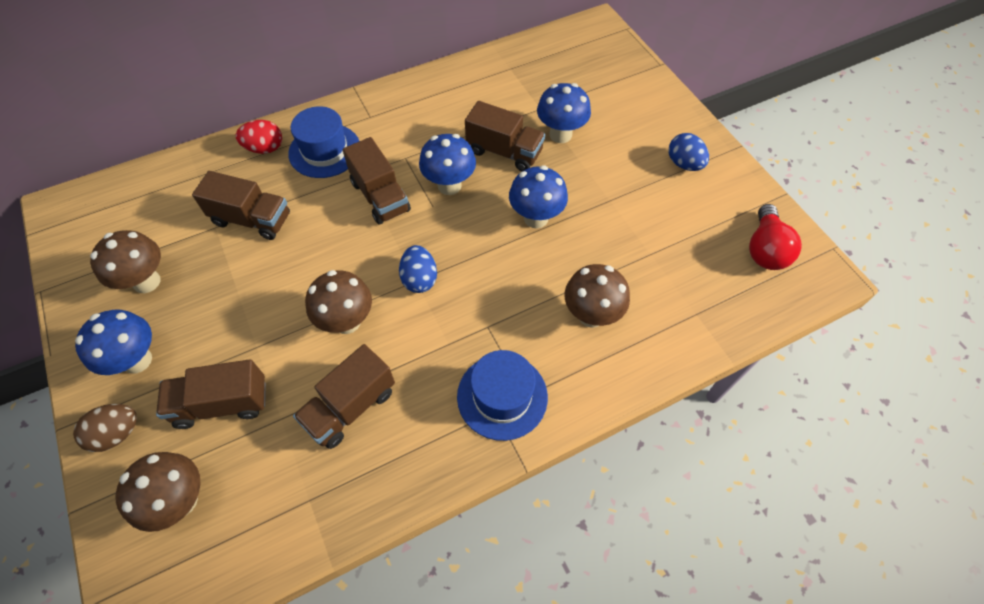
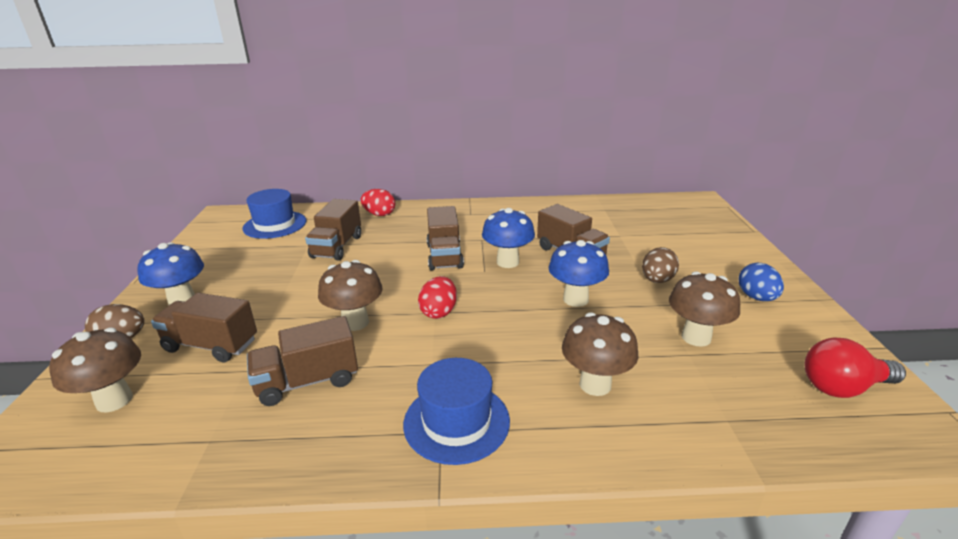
camera: 25 degrees right, 30 degrees down
(147, 282) = (234, 261): brown mushroom -> brown mushroom (696, 337)
(252, 219) = (337, 247): brown truck -> brown truck turned 60 degrees clockwise
(324, 151) = (421, 224): blue hat -> blue hat (275, 225)
(419, 279) = (439, 312): blue egg -> red egg
(560, 134) = (630, 253): blue mushroom -> none
(597, 167) = (657, 280): none -> brown egg
(765, 249) = (843, 387): red light bulb -> red light bulb turned 45 degrees clockwise

